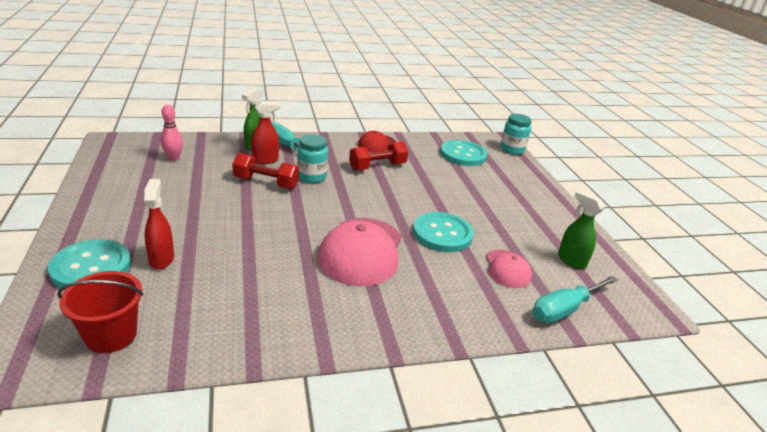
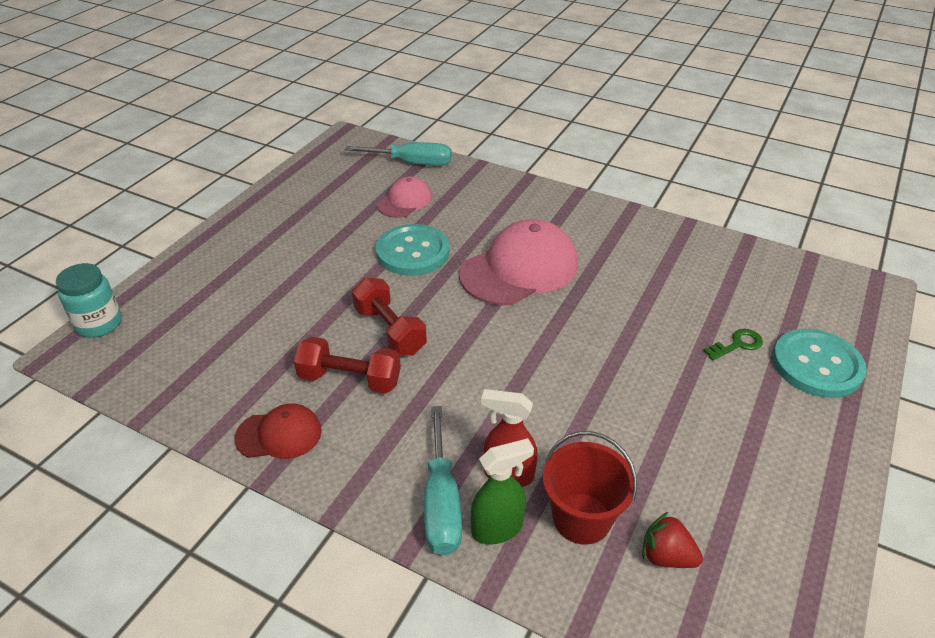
camera: 135 degrees left, 10 degrees up
(111, 335) = (797, 286): red bucket -> red bucket (581, 518)
(161, 259) = (737, 344): red spray bottle -> green key
(173, 158) = (666, 556): pink bowling pin -> red strawberry
(266, 183) = (546, 417): red dumbbell -> red dumbbell (390, 330)
(311, 177) = (469, 401): turquoise jar -> none
(463, 155) = (188, 347): turquoise button -> none
(571, 260) = (336, 184): green spray bottle -> none

